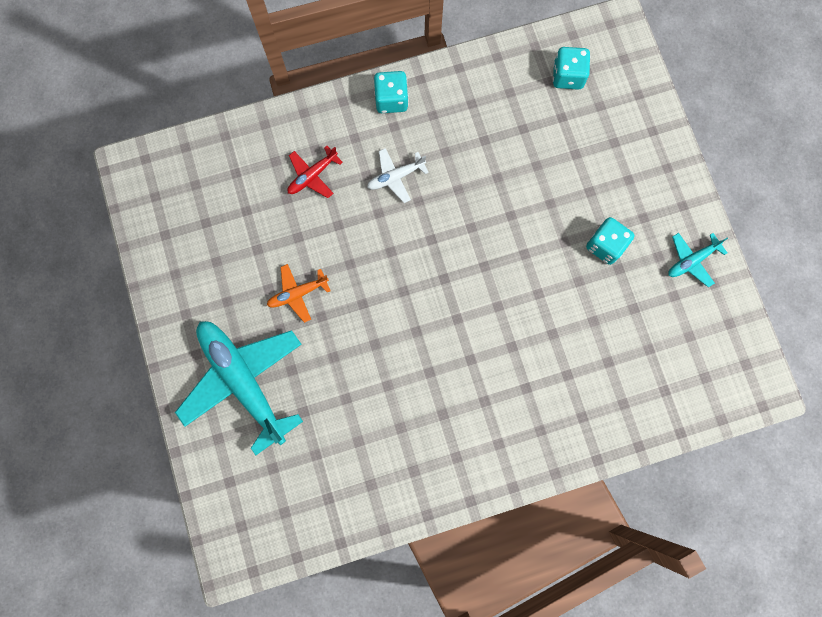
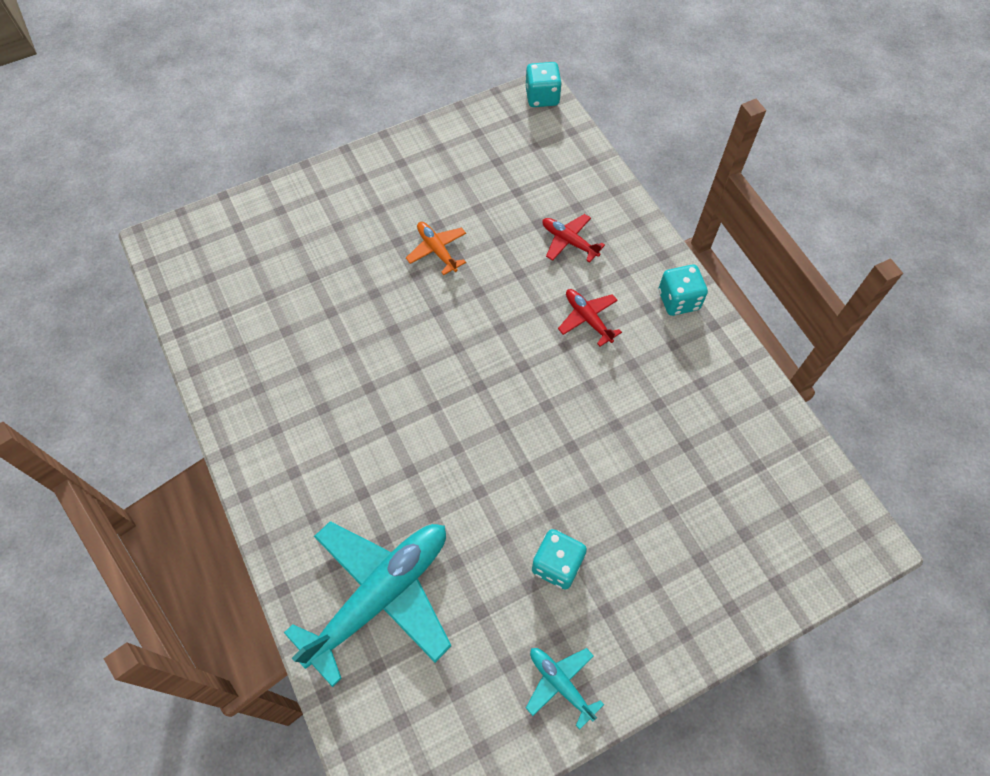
camera: 80 degrees right, 15 degrees down
(243, 381) = (339, 220): turquoise plane -> turquoise plane (381, 595)
(395, 177) = (587, 319): white plane -> red plane
(567, 76) = (772, 488): turquoise dice -> turquoise dice (542, 97)

